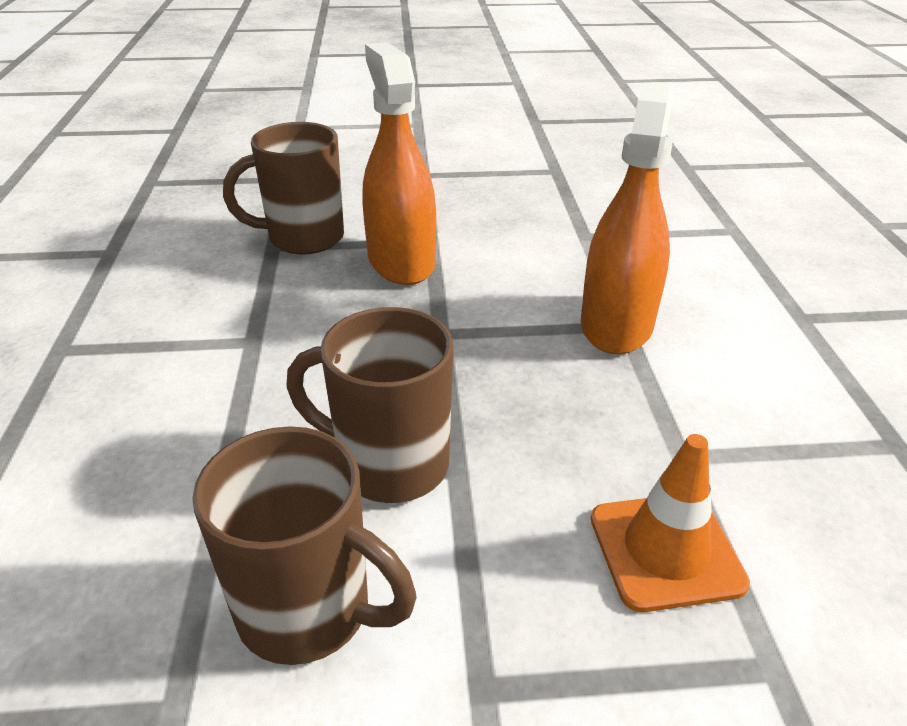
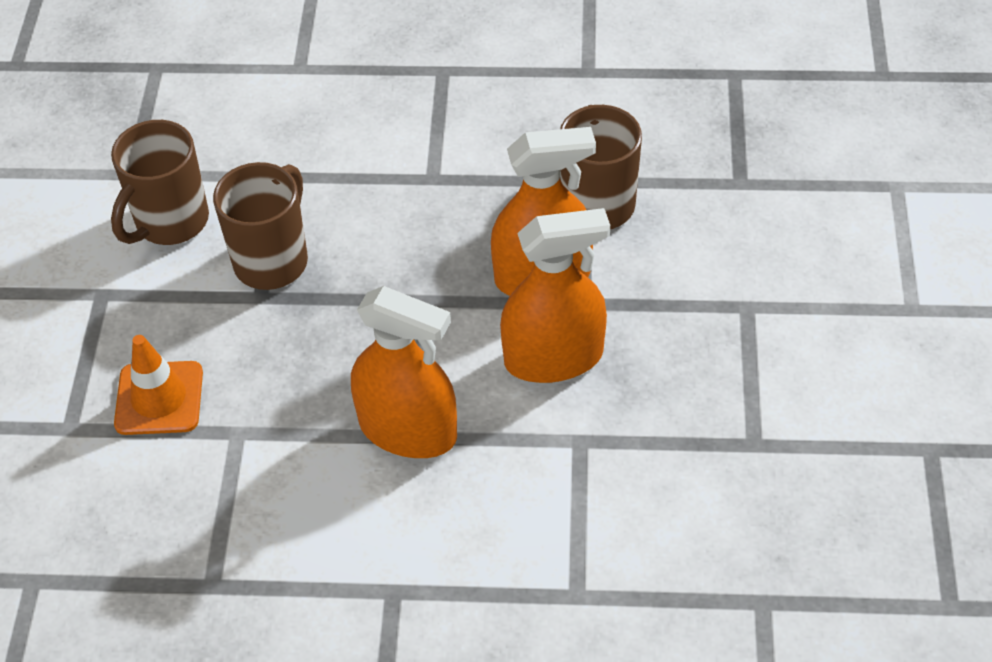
camera: 100 degrees right, 15 degrees up
(499, 251) = (553, 358): none -> orange spray bottle

